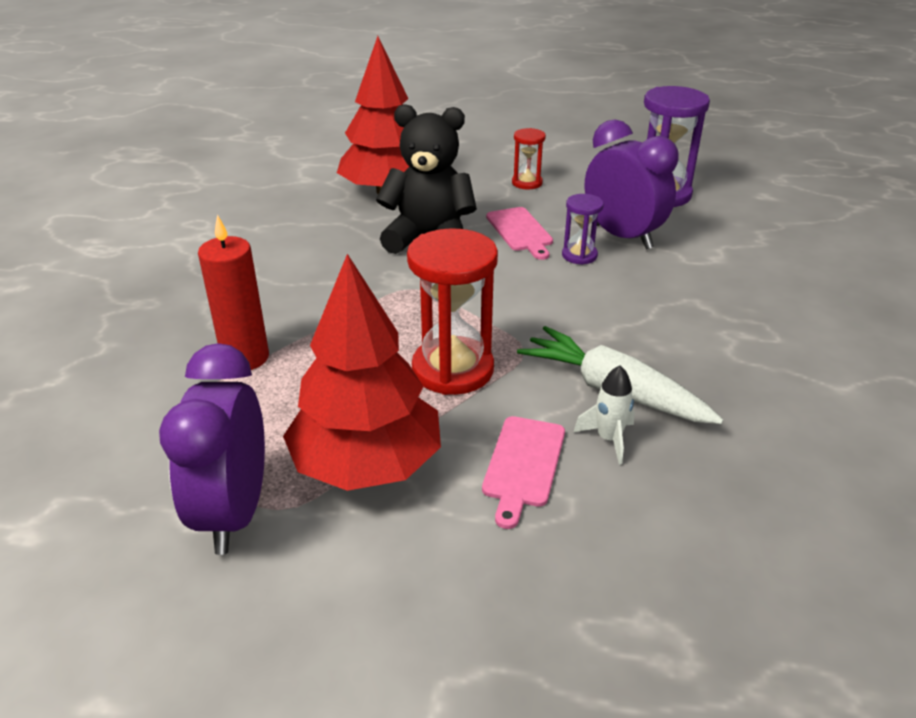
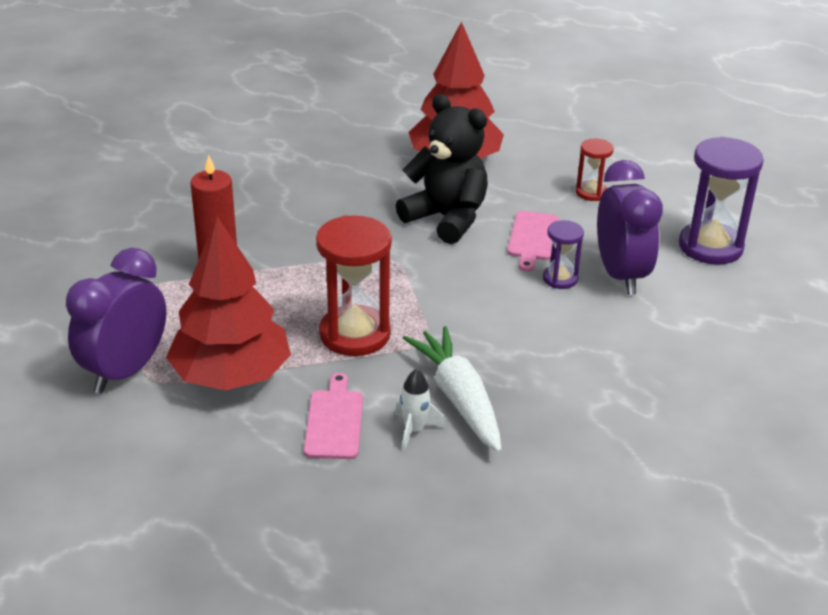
camera: 30 degrees right, 0 degrees up
(523, 465) = (334, 421): pink cutting board -> pink cutting board turned 135 degrees clockwise

